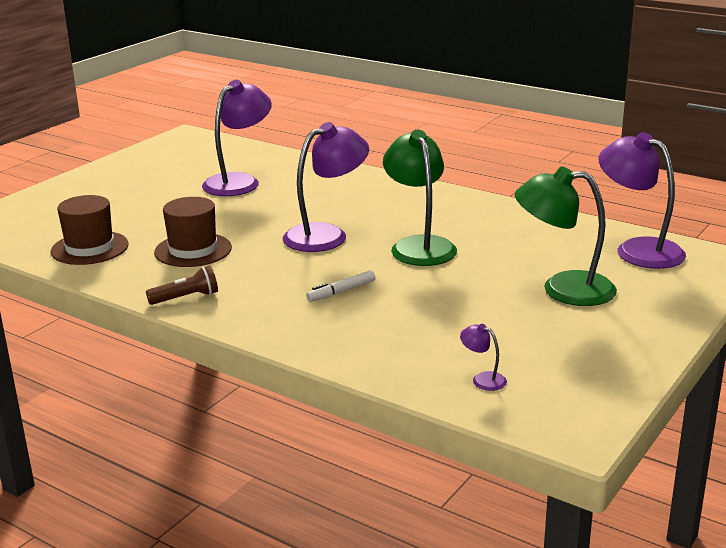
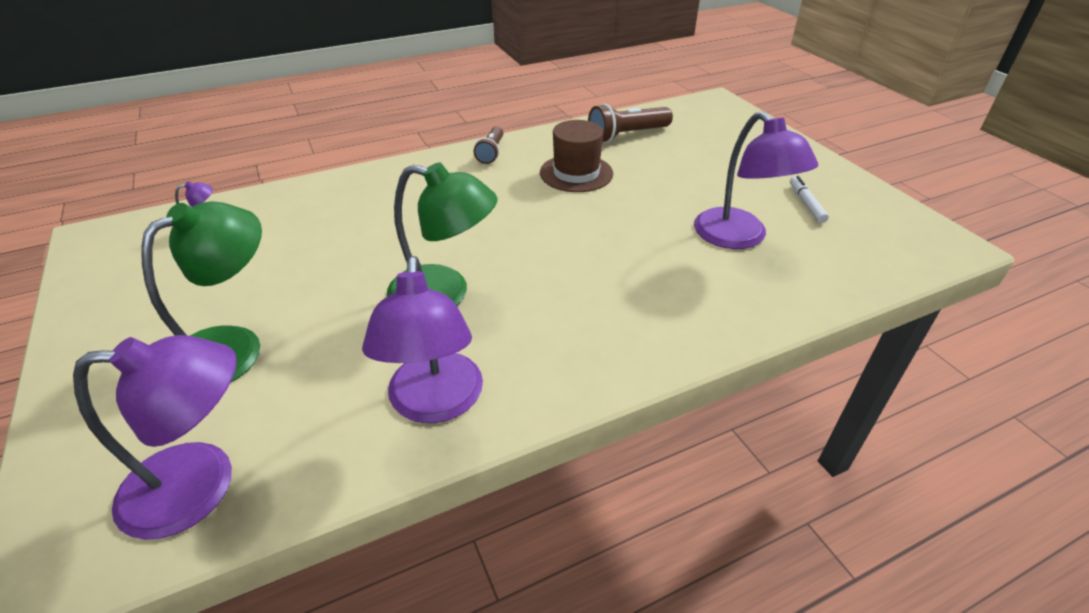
camera: 120 degrees right, 15 degrees up
(90, 248) = (627, 135): brown hat -> brown flashlight
(326, 235) = (536, 246): purple lamp -> purple lamp (435, 403)
(341, 291) = (413, 216): white marker -> white marker (806, 204)

